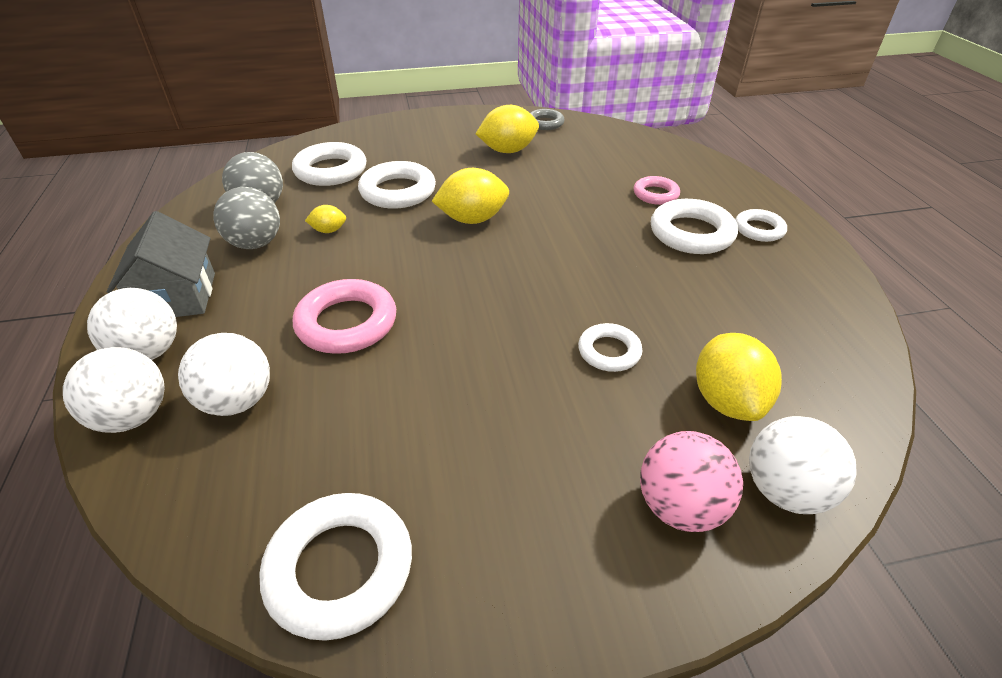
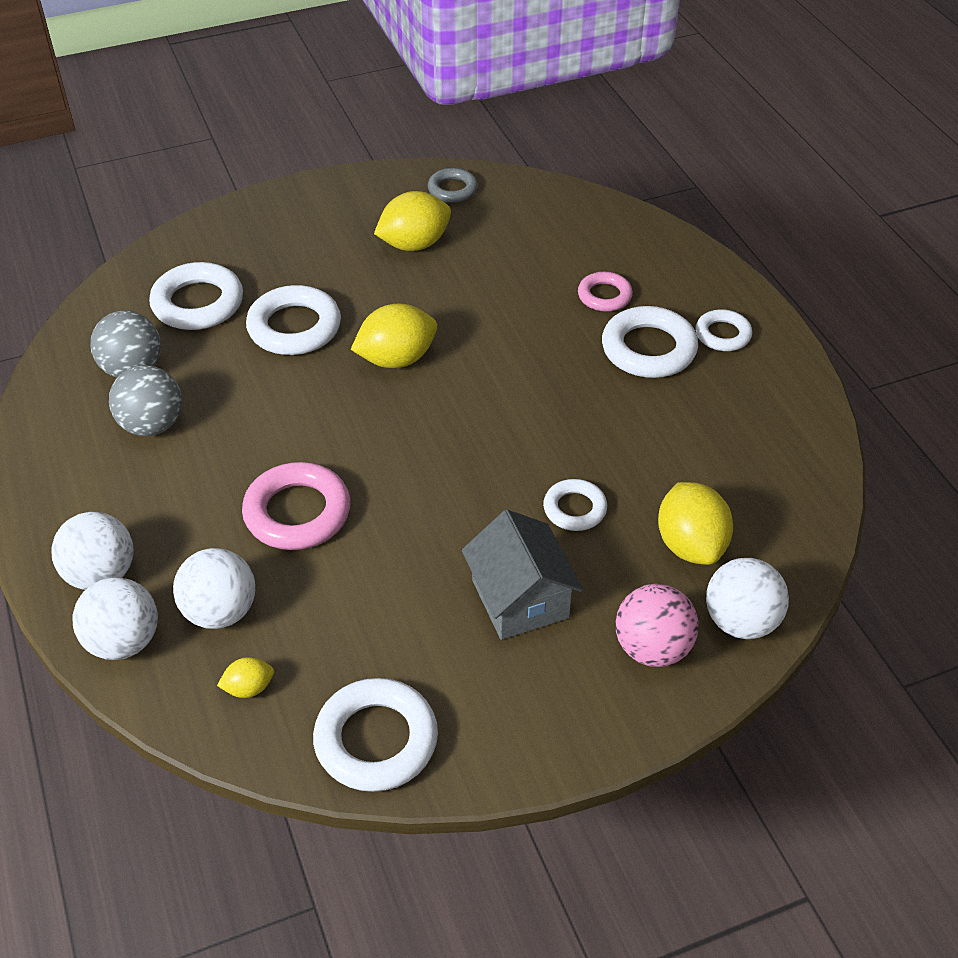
camera: 10 degrees left, 5 degrees up
(177, 296) = (96, 505): grey house -> grey house (520, 599)
(329, 230) = (231, 396): yellow lemon -> yellow lemon (249, 688)

